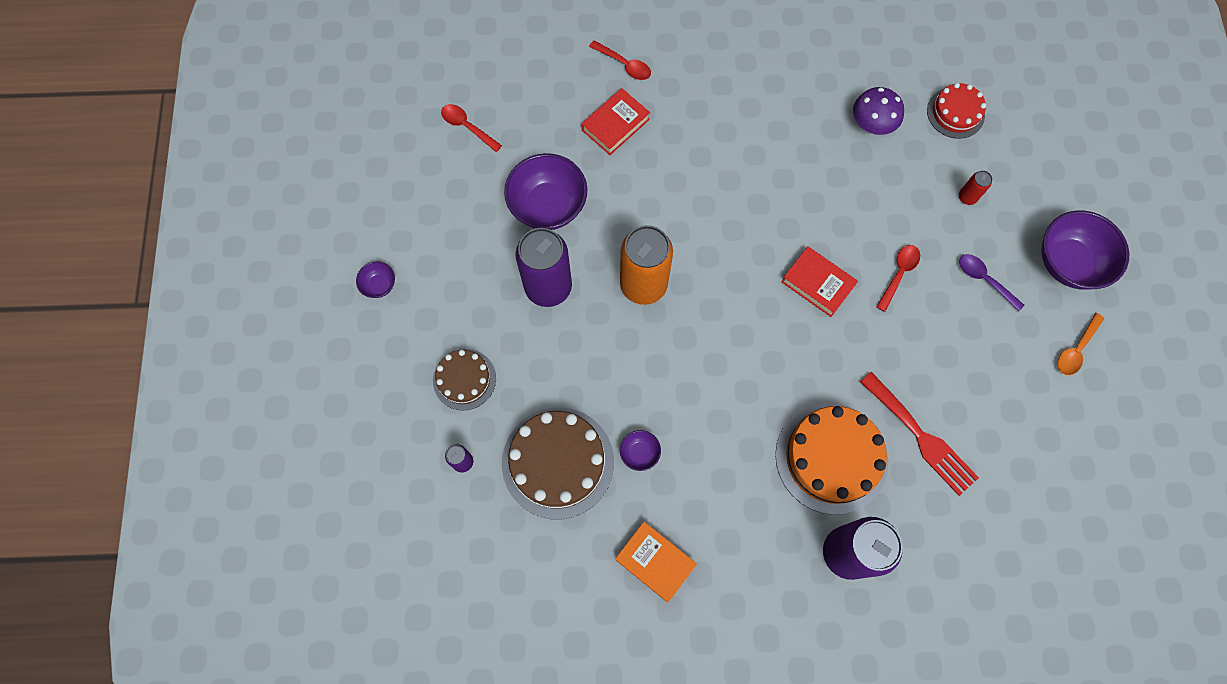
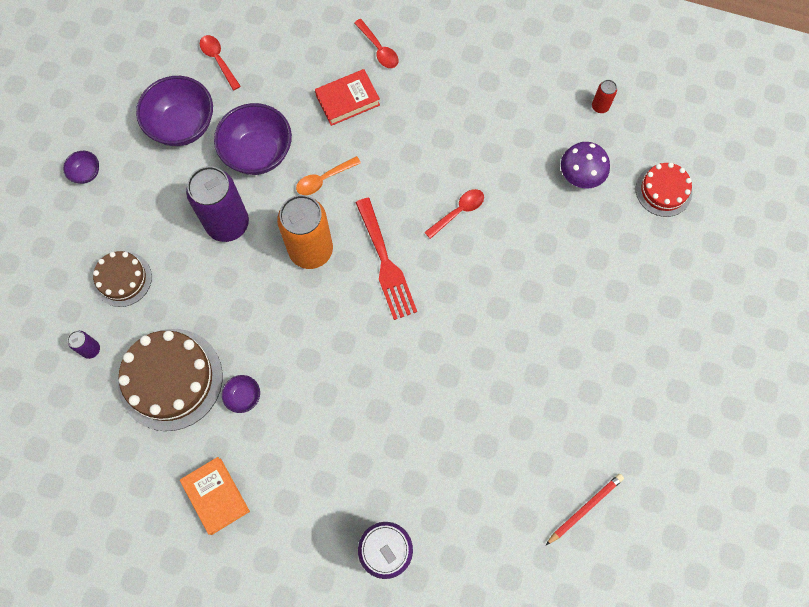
camera: 20 degrees right, 0 degrees up
(817, 284) = (466, 303): red book -> none
(831, 458) = (410, 462): orange cake -> none
(898, 274) = (545, 320): red spoon -> red spoon (458, 212)
(921, 437) = (500, 474): red fork -> red fork (386, 264)
(967, 197) = (640, 271): red can -> red can (600, 106)
(984, 280) = (622, 353): purple spoon -> none
(1014, 440) = (585, 508): none -> red pencil
(1068, 263) = (709, 364): purple bowl -> purple bowl (182, 125)
(1076, 349) = (681, 447): orange spoon -> orange spoon (324, 179)

